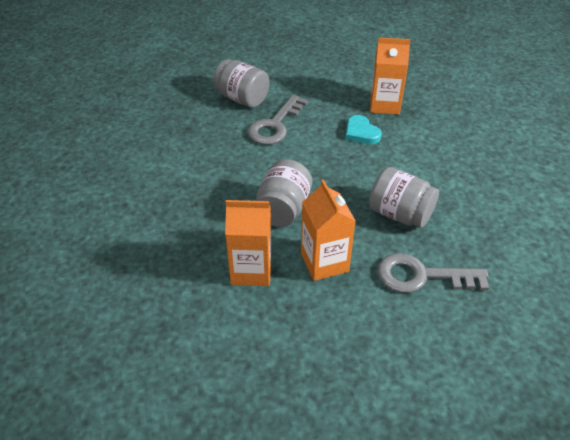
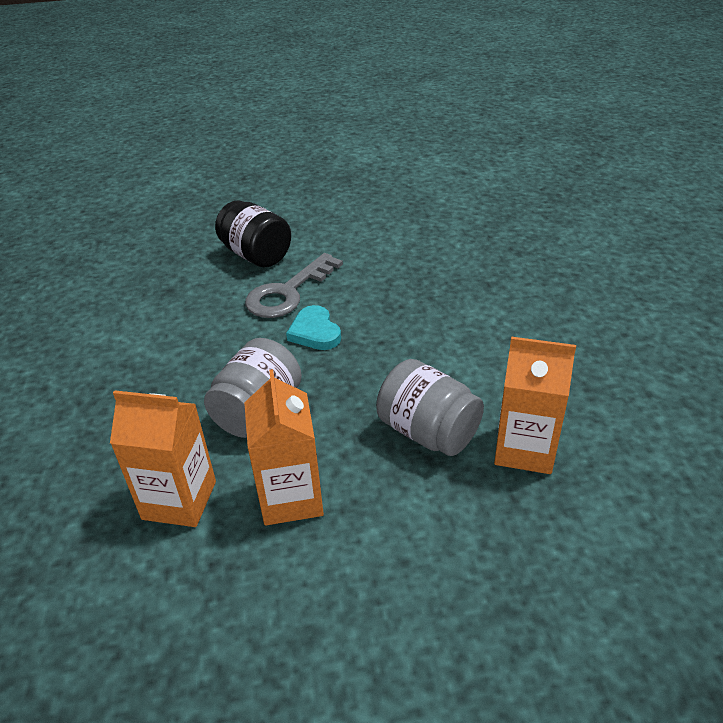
camera: 10 degrees right, 5 degrees down
(242, 98) = (256, 255): grey jar -> black jar
(361, 133) = (405, 309): turquoise heart -> turquoise heart (315, 332)
(384, 105) = (451, 273): orange carton -> orange carton (525, 449)
(422, 276) = (435, 534): grey key -> none

